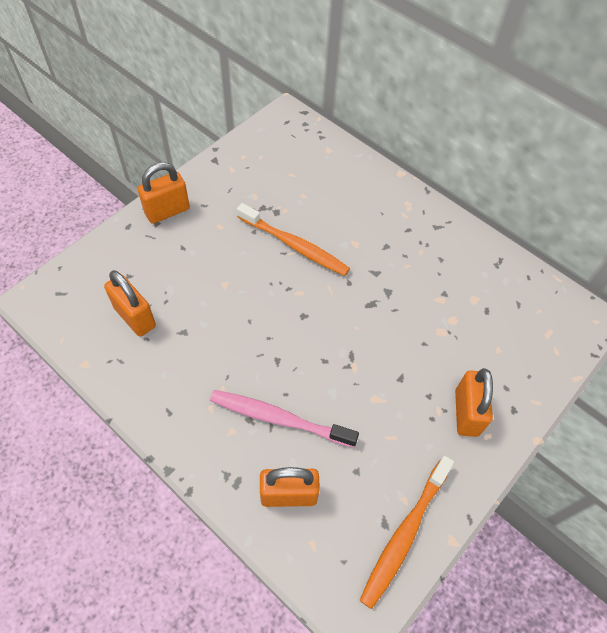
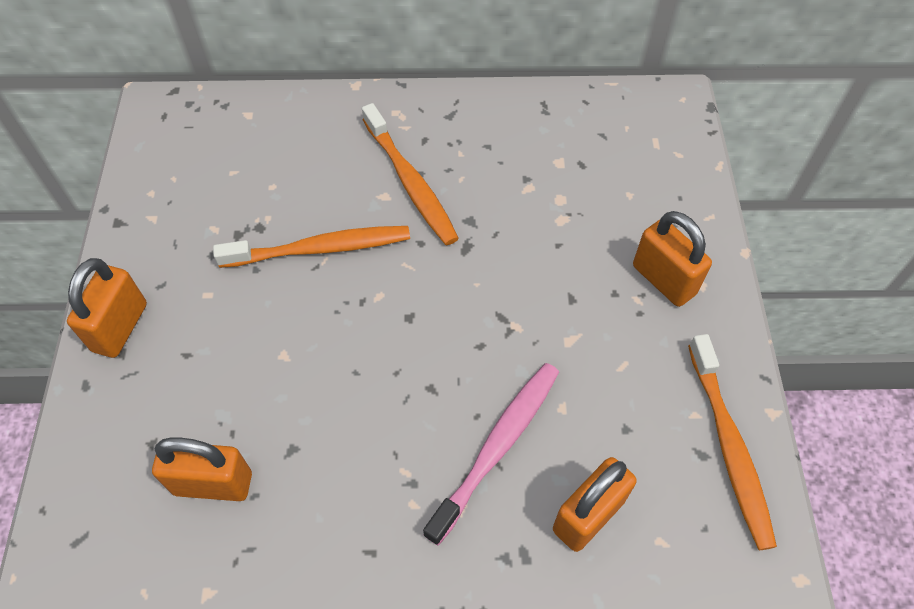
camera: 40 degrees left, 0 degrees up
(279, 418) = (497, 447): pink toothbrush -> pink toothbrush turned 150 degrees clockwise
(376, 247) = (410, 182): none -> orange toothbrush

